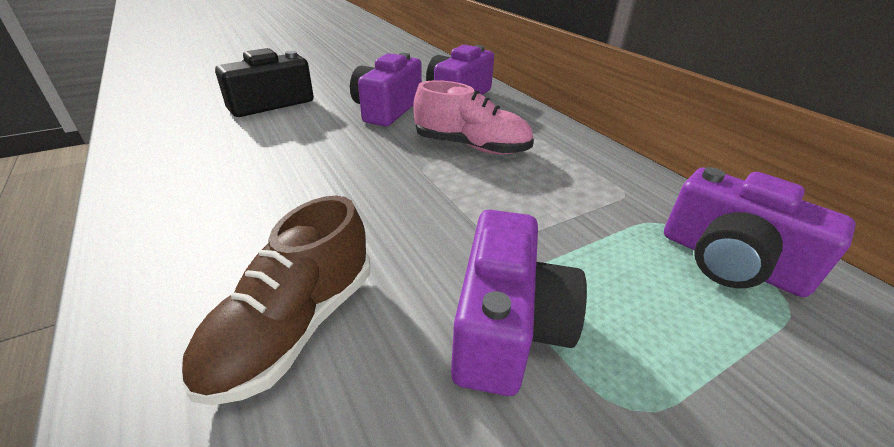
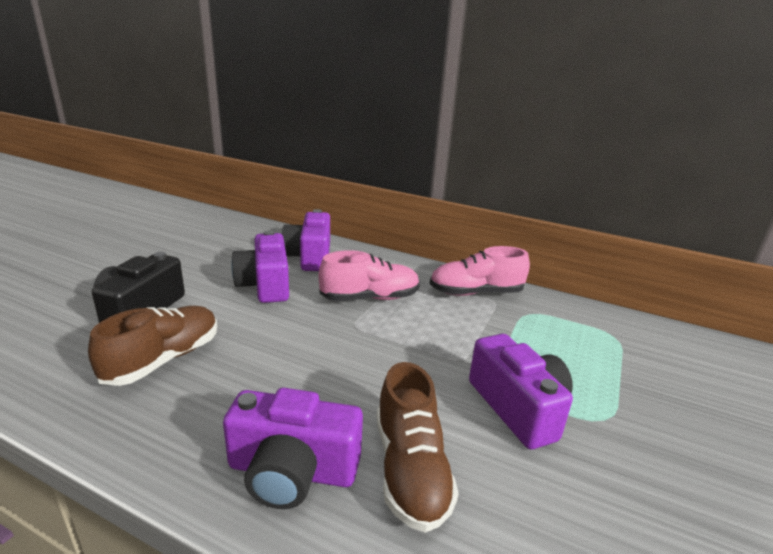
camera: 35 degrees left, 10 degrees down
(236, 142) = (164, 359): none -> brown shoe
(608, 177) = (475, 293): none -> pink shoe
(730, 261) = (576, 324): purple camera -> purple camera (292, 471)

